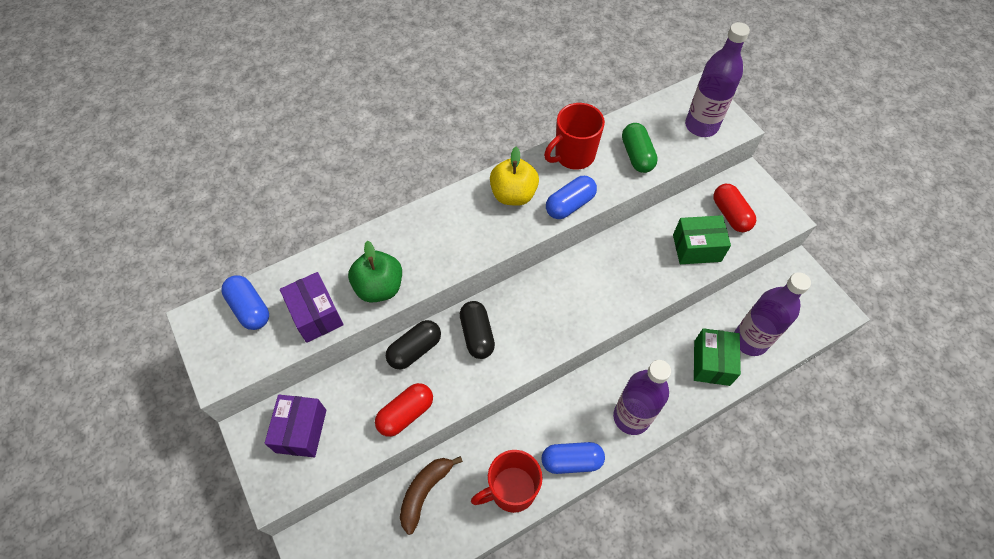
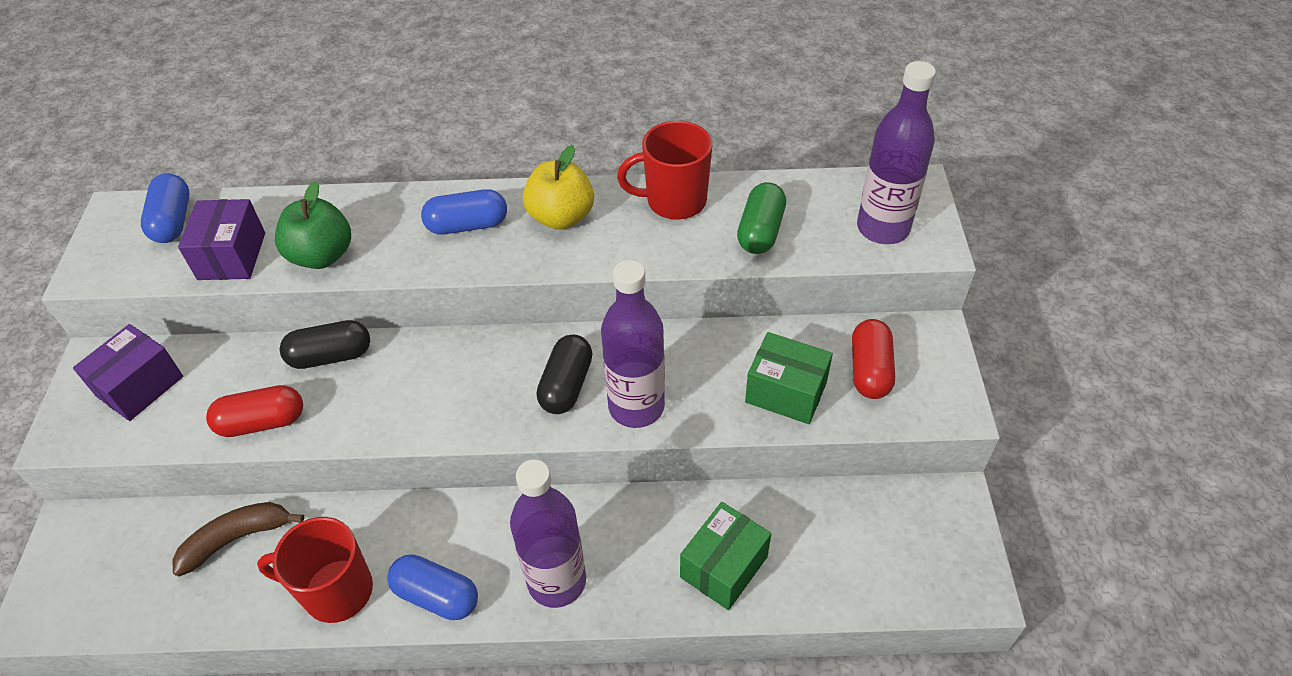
camera: 30 degrees right, 10 degrees down
(477, 335) = (414, 372): black capsule -> black capsule (566, 385)
(570, 205) = (623, 255): blue capsule -> blue capsule (467, 225)
(750, 340) = (804, 564): purple bottle -> purple bottle (636, 407)

